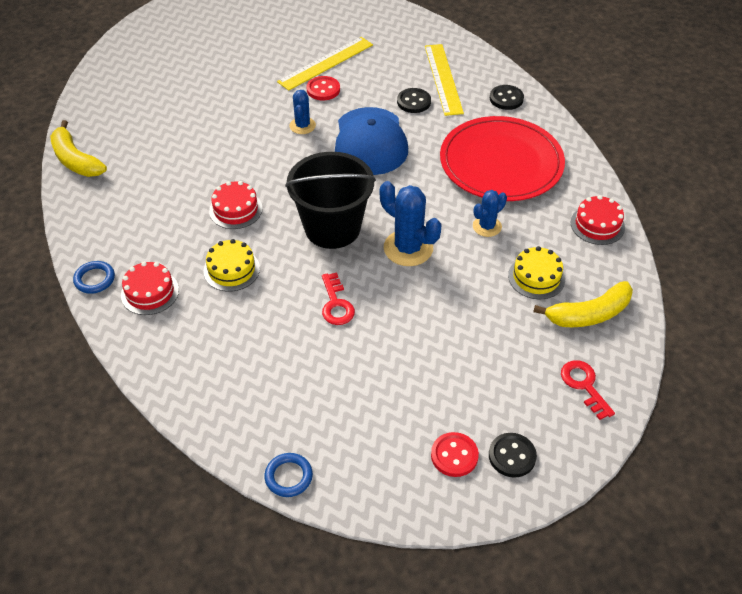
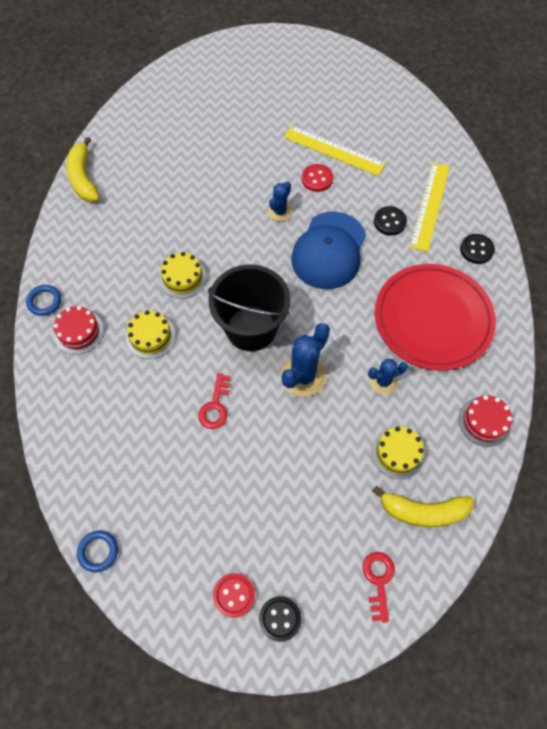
camera: 25 degrees right, 15 degrees up
(235, 210) = (182, 277): red cake -> yellow cake
(326, 63) = (334, 150): yellow ruler -> yellow ruler turned 45 degrees clockwise
(408, 248) = (303, 375): blue cactus -> blue cactus turned 60 degrees clockwise

